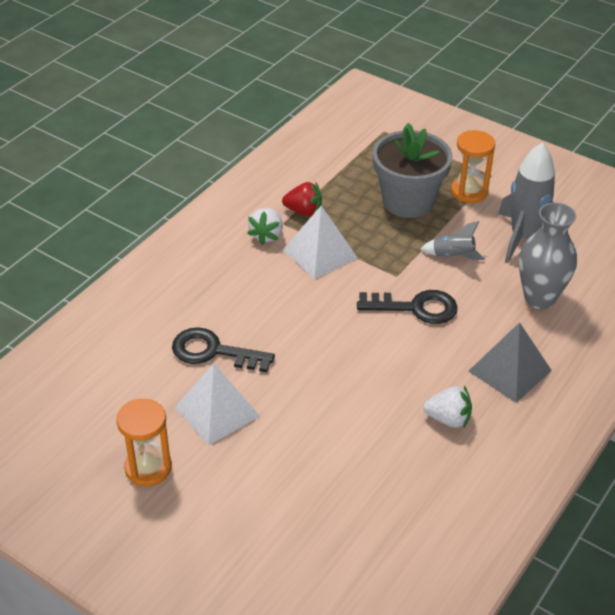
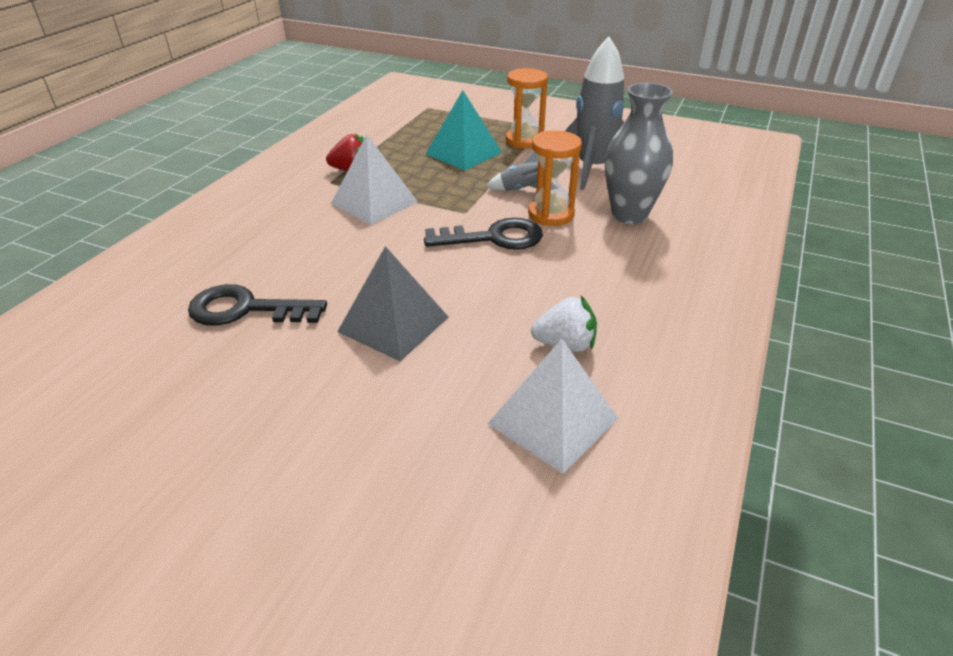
camera: 10 degrees left, 5 degrees down
(148, 468) = (137, 469): orange hourglass -> orange hourglass (551, 214)
(217, 411) = (248, 377): white pyramid -> white pyramid (552, 421)
(266, 235) = (311, 193): white strawberry -> none
(408, 201) = (463, 153): grey flower pot -> turquoise pyramid
(509, 370) = (622, 284): grey pyramid -> grey pyramid (393, 324)

